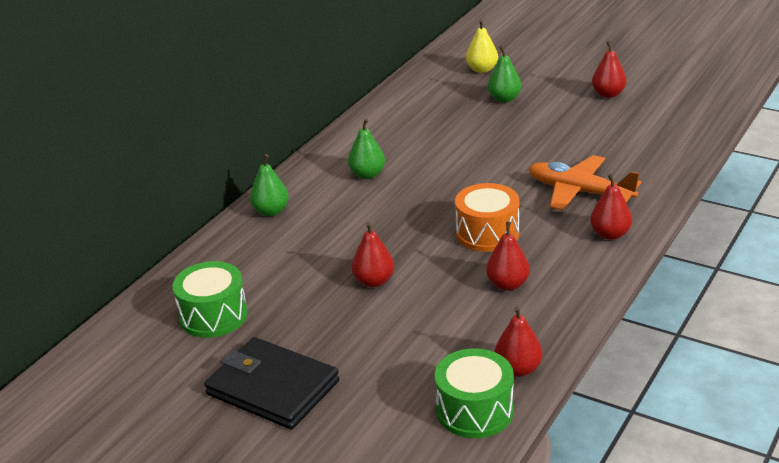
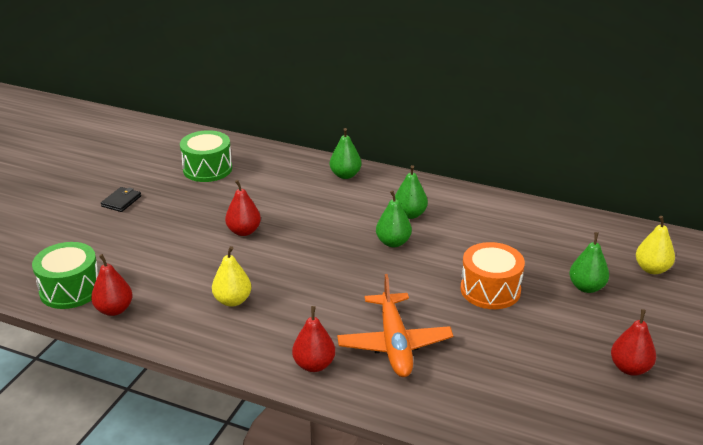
camera: 80 degrees right, 0 degrees up
(272, 388) = (121, 201): black wallet -> black wallet, size x0.44
(417, 186) = (393, 242): none -> green pear
(487, 233) = (315, 286): orange drum -> orange drum (490, 290)
(508, 284) = (232, 300): red pear -> yellow pear
(579, 192) = (394, 344): orange plane -> orange plane turned 150 degrees clockwise

